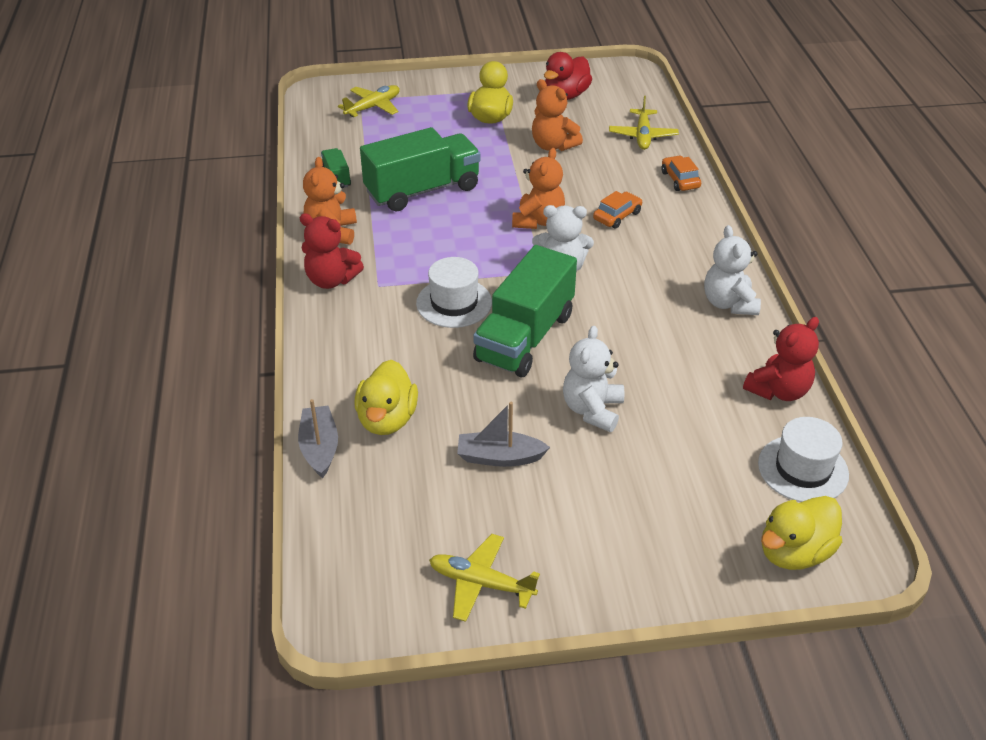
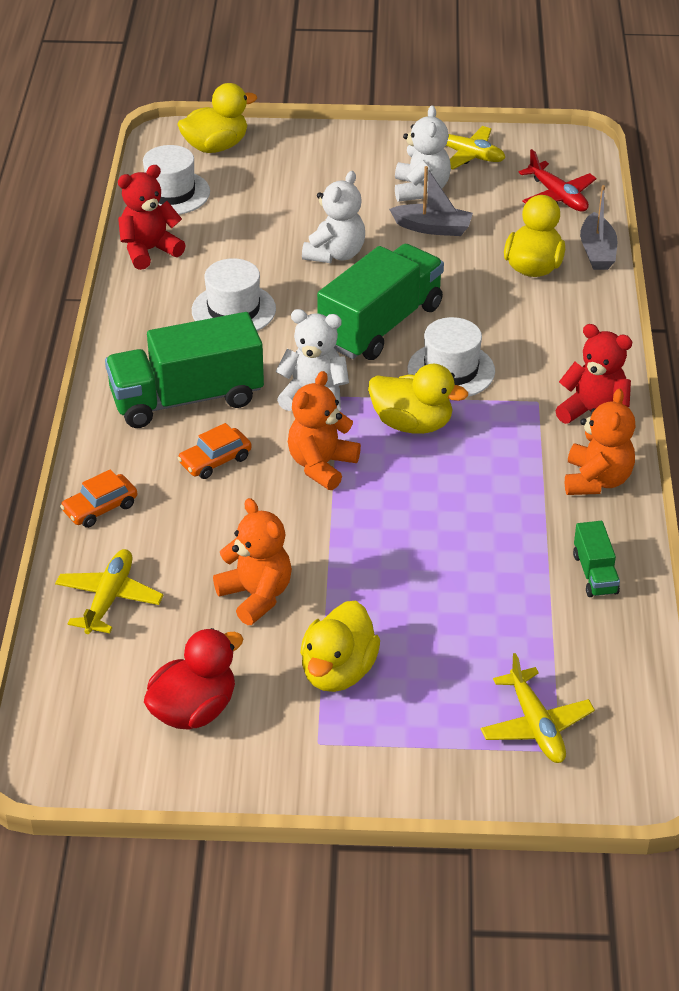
camera: 170 degrees left, 0 degrees up
(362, 524) = (558, 196): none -> red plane
(373, 107) = (536, 726): yellow plane -> yellow plane turned 75 degrees counterclockwise
(422, 190) = (469, 534): green truck -> green truck (186, 399)
(477, 257) = (412, 424): none -> yellow duck
(663, 336) = (233, 310): none -> white hat
(680, 180) = (100, 508): orange car -> orange car turned 60 degrees clockwise
(729, 303) = (143, 335): white teddy bear -> white teddy bear (420, 190)

